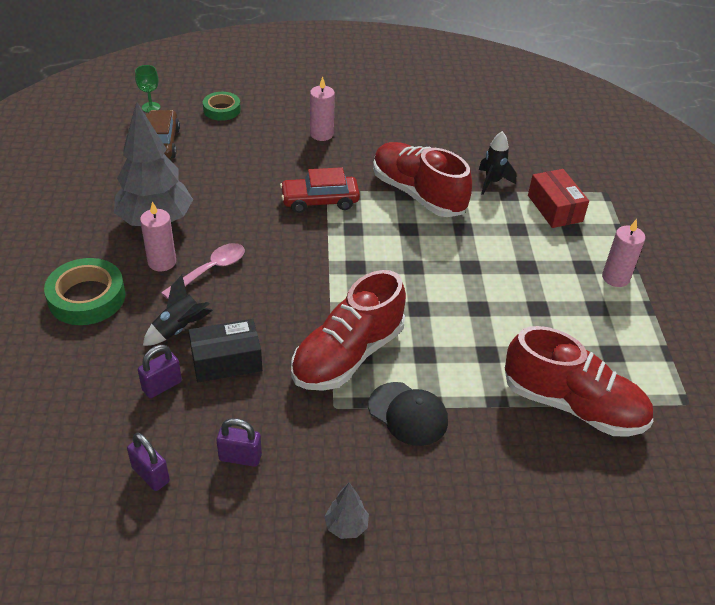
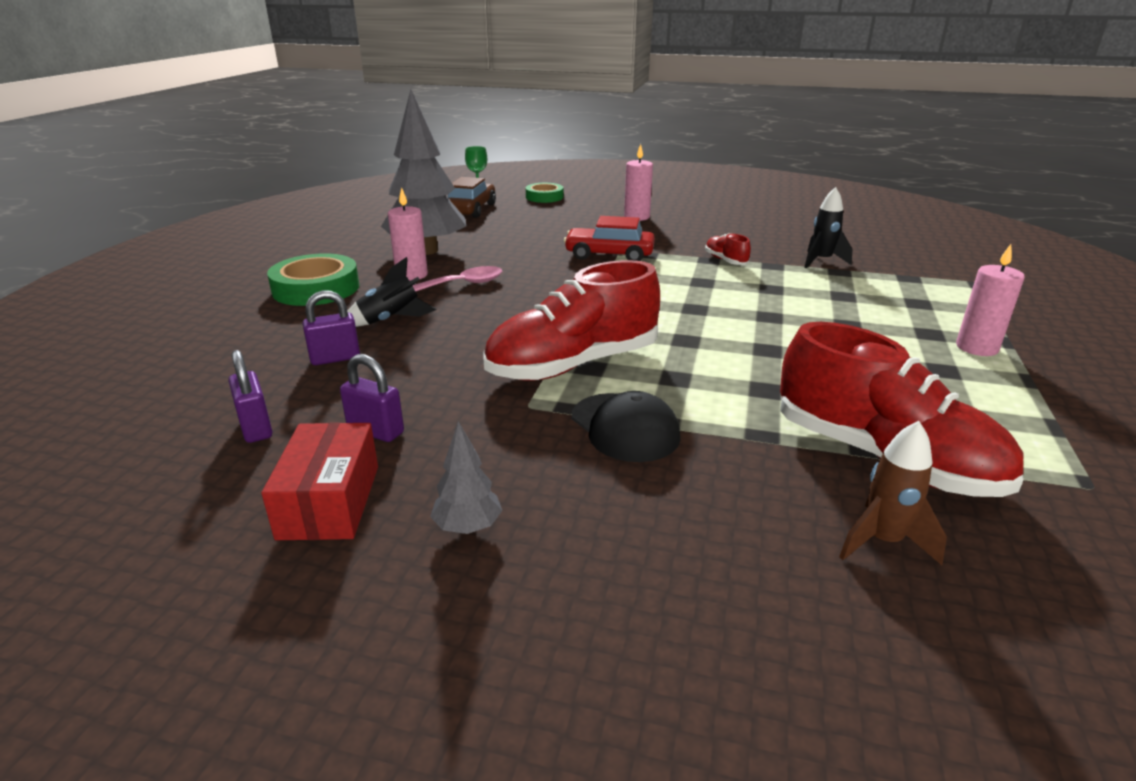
camera: 20 degrees right, 15 degrees down
(226, 361) = (423, 350): black box -> none
(418, 194) = (725, 260): red shoe -> red shoe, size x0.43
(555, 208) = (898, 286): red box -> red box (329, 501)
(582, 476) = (882, 541): none -> brown rocket

